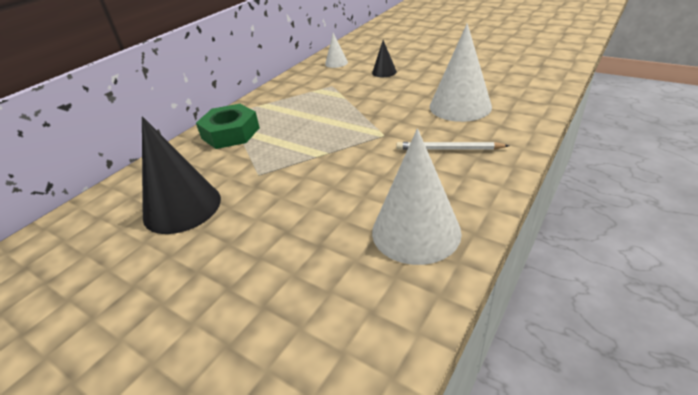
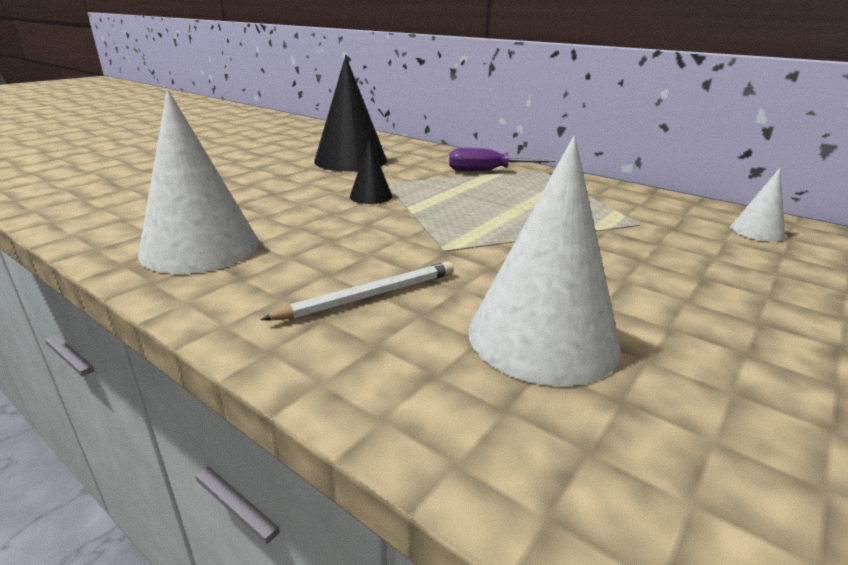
camera: 90 degrees right, 10 degrees down
(230, 133) = (487, 171): green nut -> purple screwdriver
(384, 72) = (727, 272): black cone -> black cone (371, 196)
(449, 149) = (369, 295): white pencil -> white pencil turned 45 degrees clockwise

